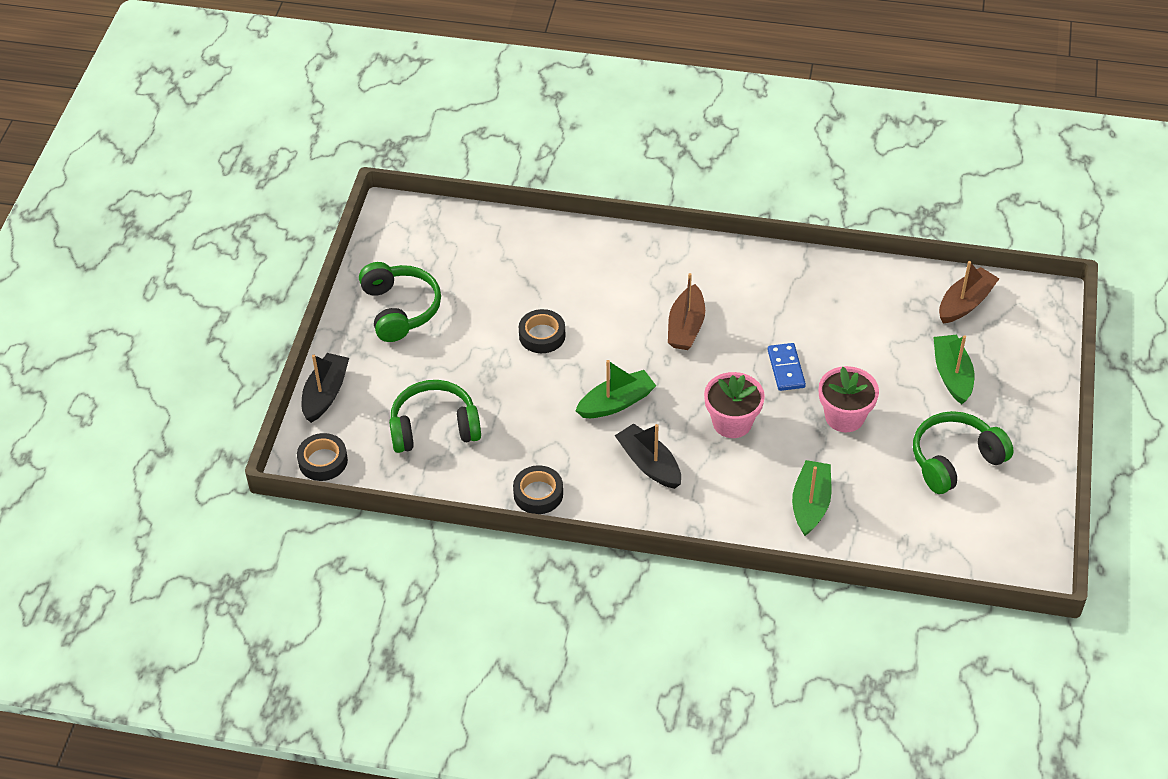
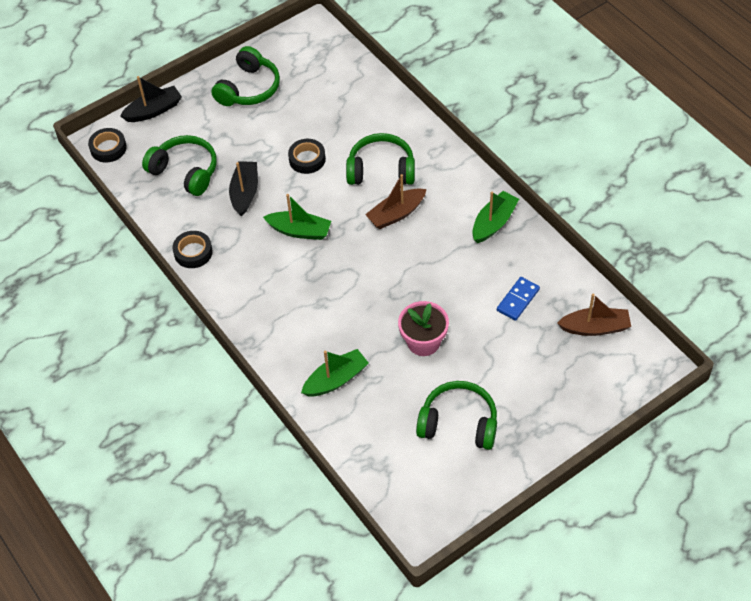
camera: 45 degrees right, 5 degrees up
(624, 298) = (381, 170): none -> green headphones
(649, 464) = (273, 282): black boat -> black boat (245, 193)
(732, 422) = (351, 293): pink flower pot -> none
(786, 369) = (424, 284): blue domino -> blue domino (518, 300)
(952, 375) = (526, 368): green boat -> green boat (493, 223)

